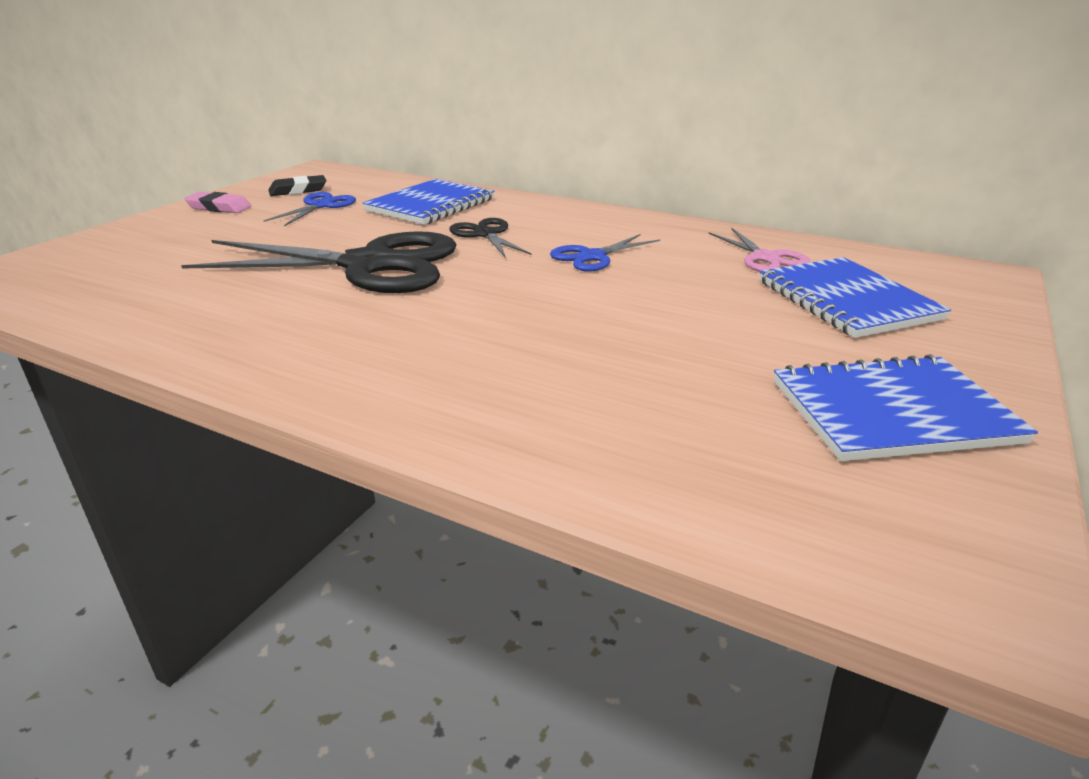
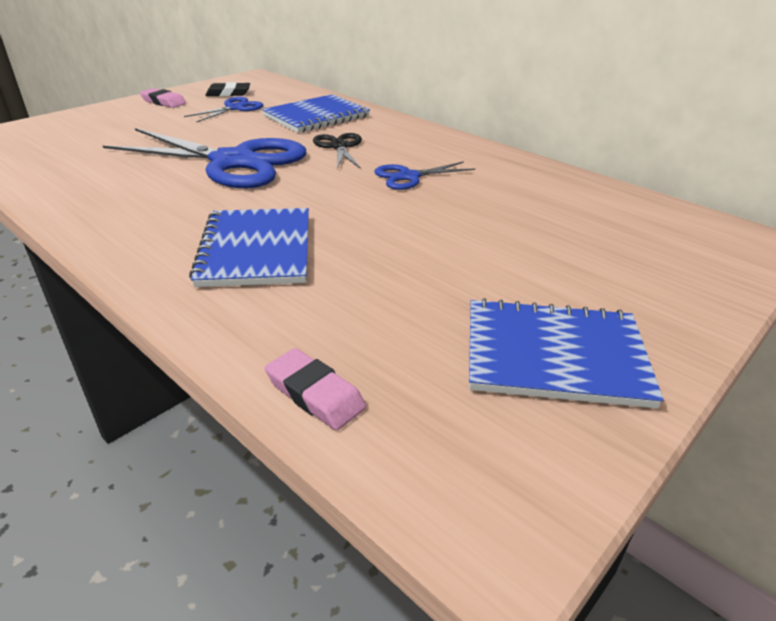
camera: 15 degrees right, 5 degrees up
(369, 265) = (233, 162): black scissors -> blue scissors
(679, 499) = (315, 394): none -> pink eraser
(765, 258) = (557, 197): pink scissors -> none
(847, 300) = (599, 246): blue notebook -> blue notebook (256, 249)

